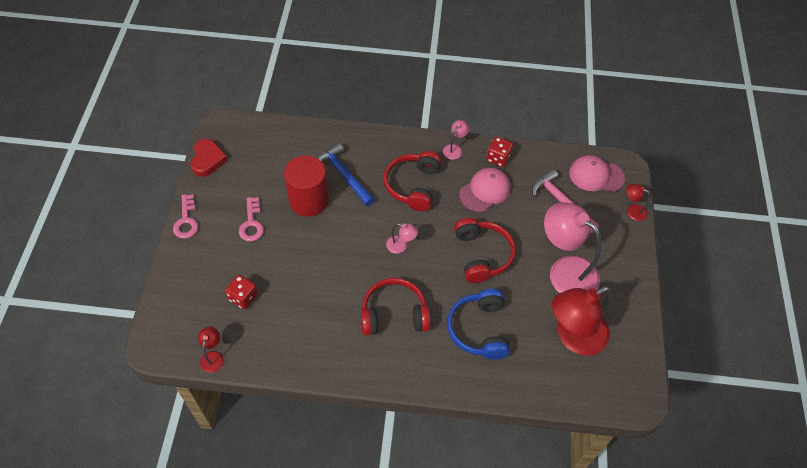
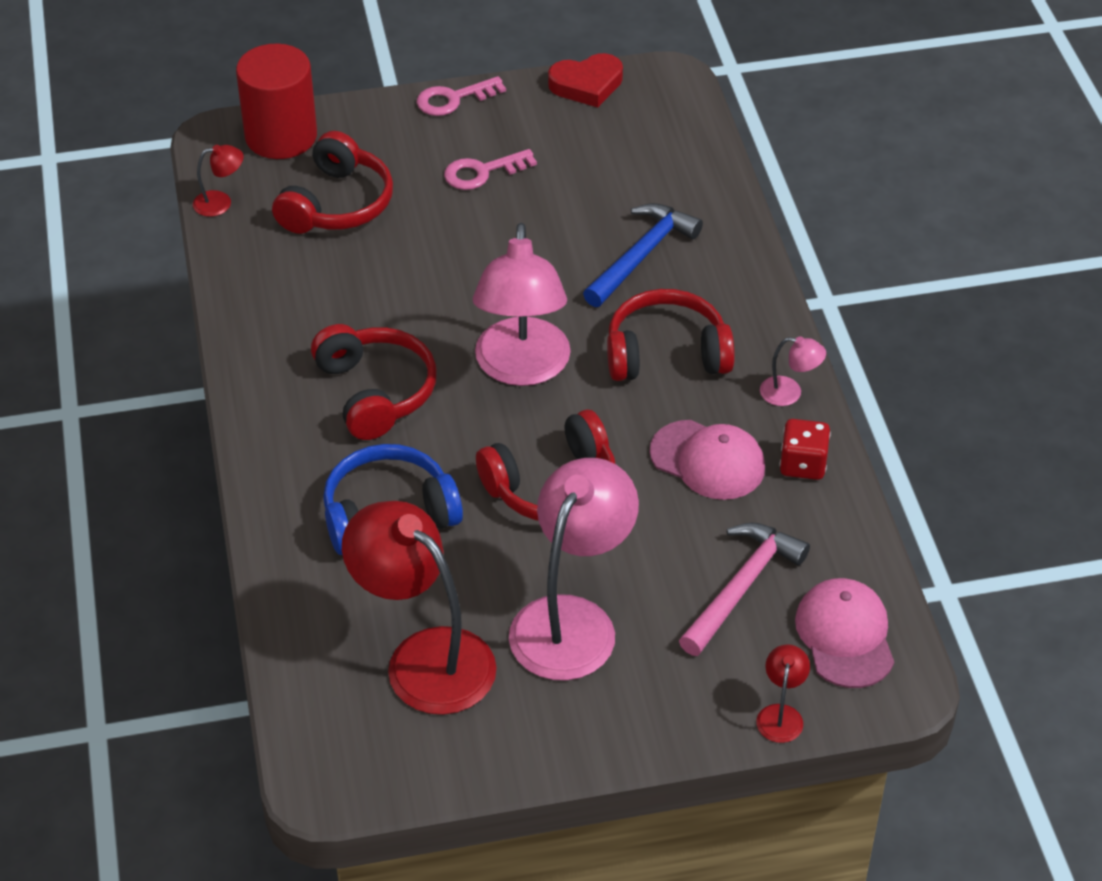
camera: 75 degrees right, 10 degrees down
(243, 297) = (337, 204): red dice -> red headphones
(308, 200) = (563, 226): red cylinder -> red cylinder (281, 136)
(401, 246) = (522, 368): pink lamp -> pink lamp, size x2.34

